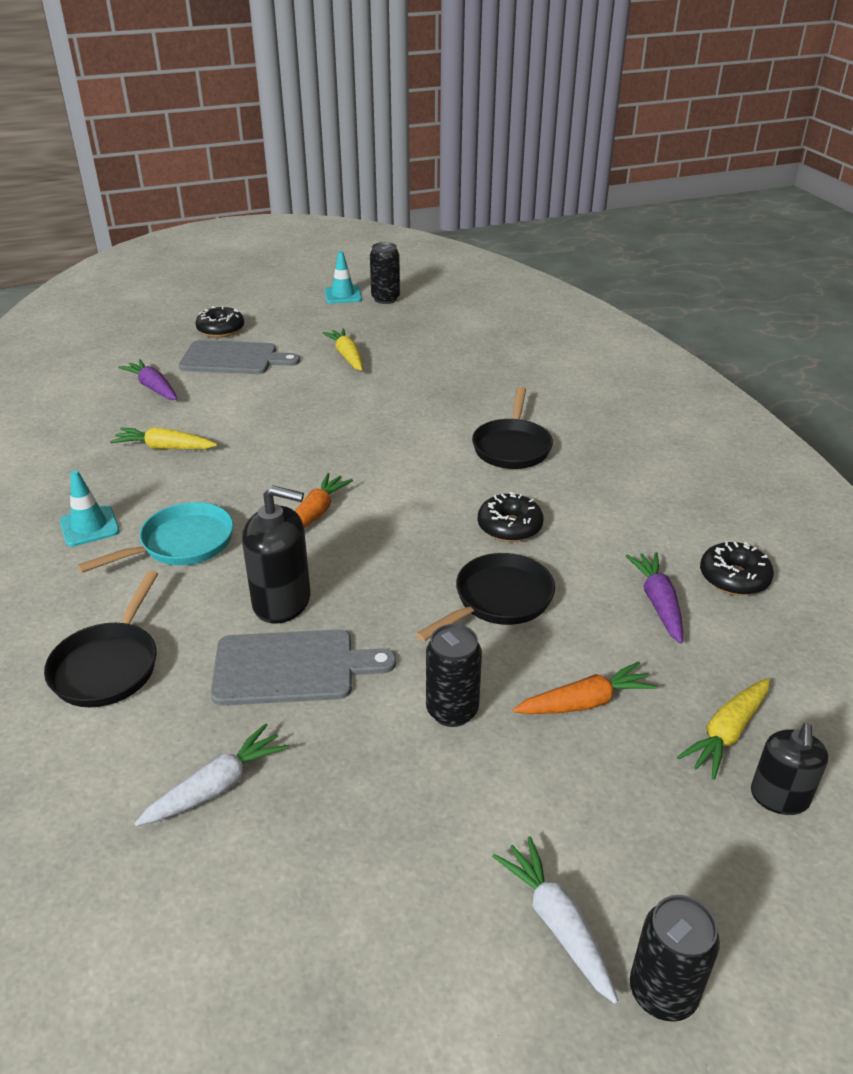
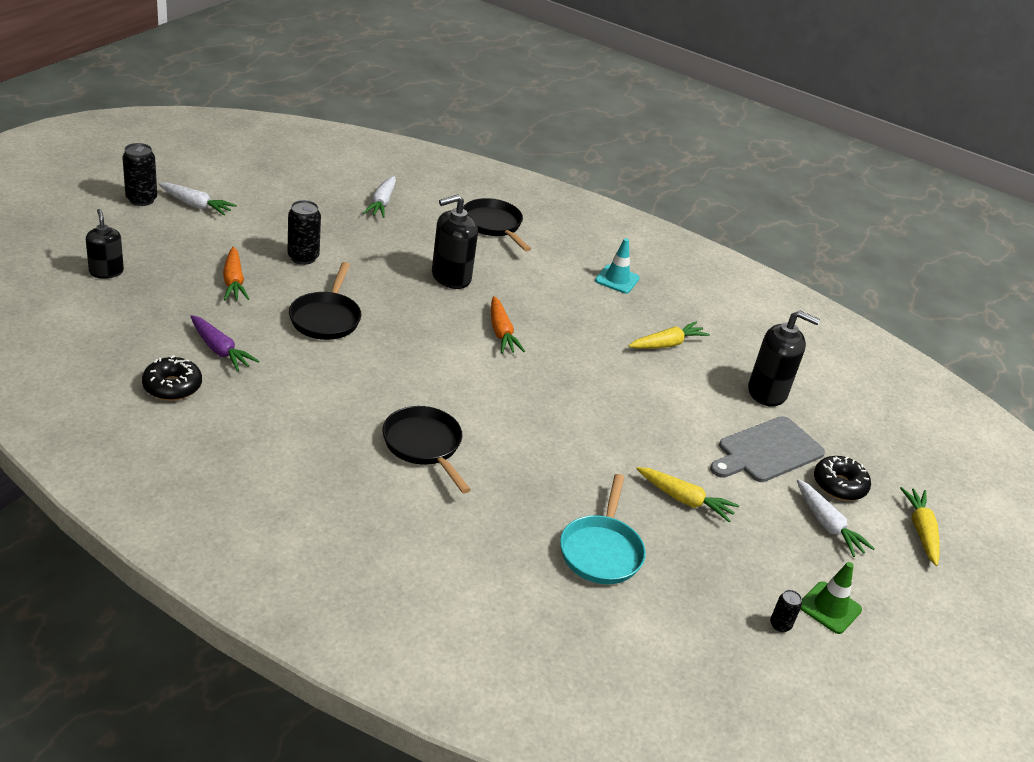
camera: 135 degrees right, 0 degrees up
(153, 387) = (767, 392): purple carrot -> black soap dispenser
(181, 544) = (551, 288): turquoise pan -> turquoise pan (601, 551)
(271, 318) = (827, 525): none -> white carrot
(291, 667) = (405, 250): grey cutting board -> none
(343, 295) = (829, 608): turquoise traffic cone -> green traffic cone
(385, 299) = (780, 625): black can -> black can, size x0.54
(509, 526) = (362, 370): black donut -> none
(585, 702) = (234, 281): orange carrot -> orange carrot turned 45 degrees counterclockwise
(726, 733) = (144, 290): yellow carrot -> yellow carrot (921, 531)

